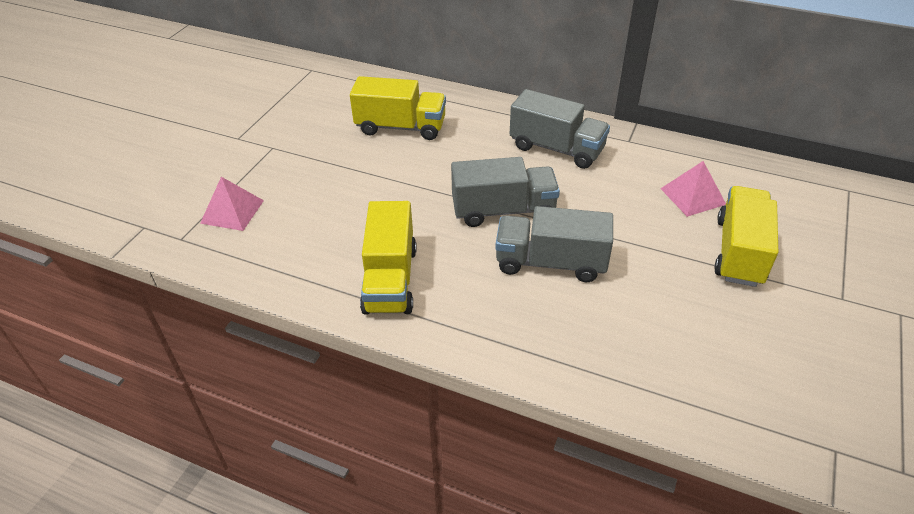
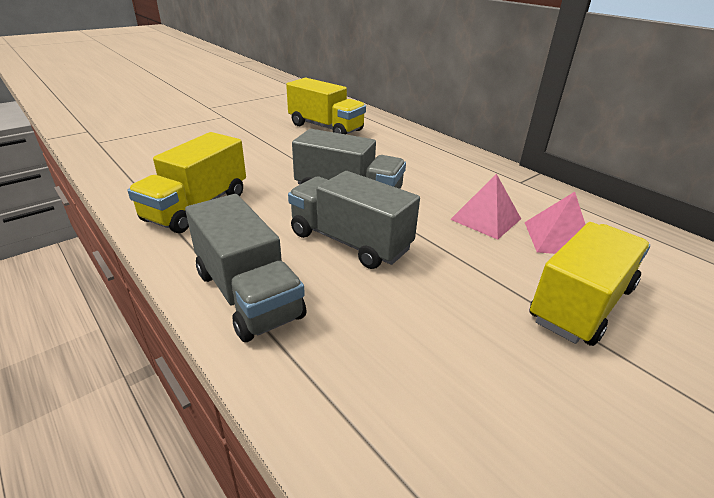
camera: 25 degrees right, 10 degrees down
(232, 211) = (150, 138): pink pyramid -> pink pyramid (486, 219)
(556, 148) = (442, 169): grey truck -> grey truck (248, 294)

